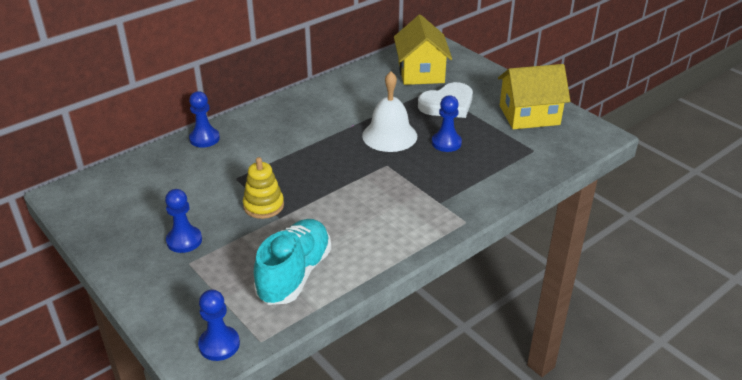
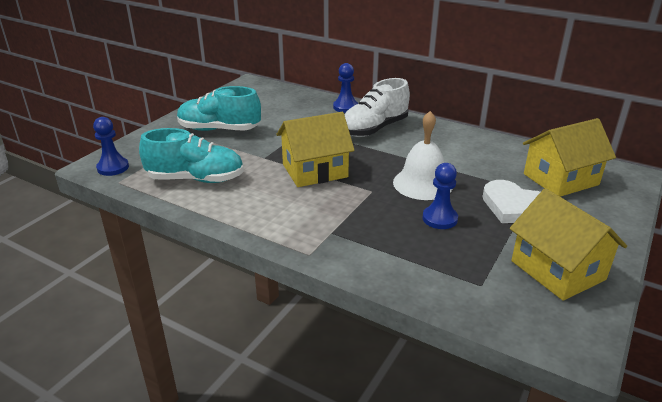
camera: 70 degrees right, 5 degrees down
(184, 240) = (219, 130): blue pawn -> turquoise shoe
(263, 206) = (275, 148): yellow stacking toy -> none
(270, 133) = (374, 129): none -> white shoe
(329, 189) = (315, 171): none -> yellow house

